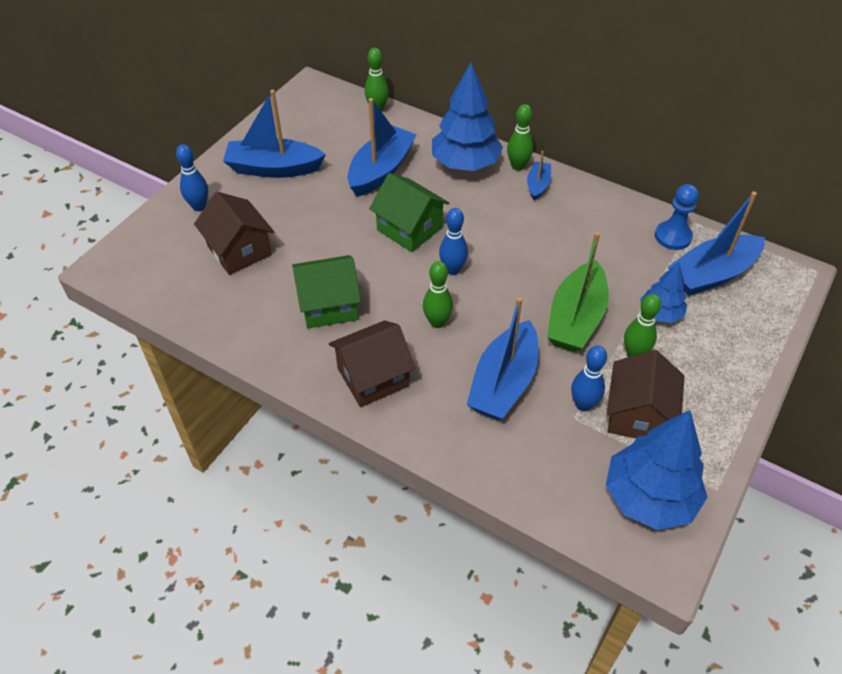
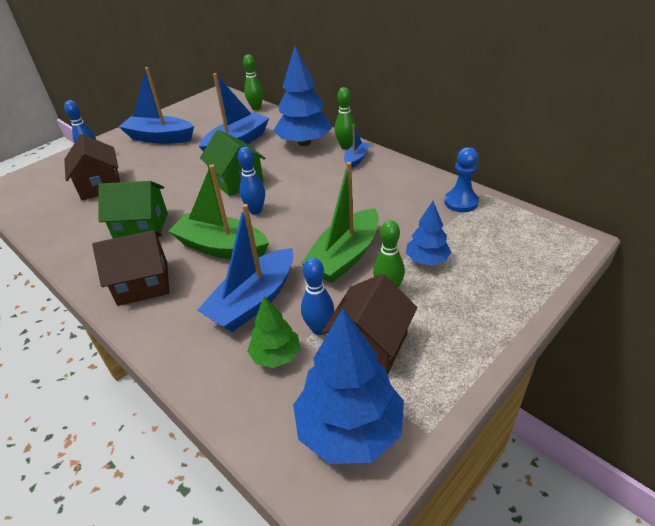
camera: 15 degrees right, 10 degrees down
(437, 322) = (221, 247): green bowling pin -> green boat
(553, 438) = (276, 355): none -> green tree
(712, 274) = (489, 233): blue boat -> none

